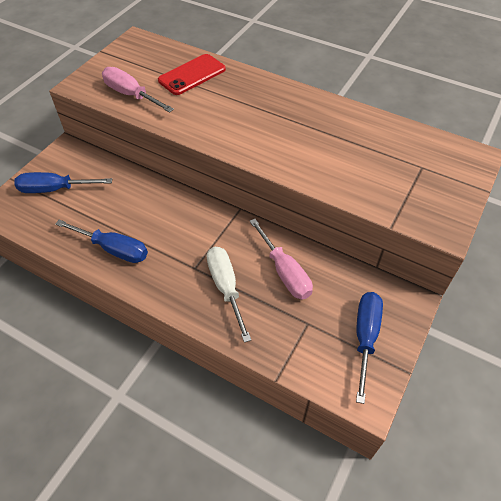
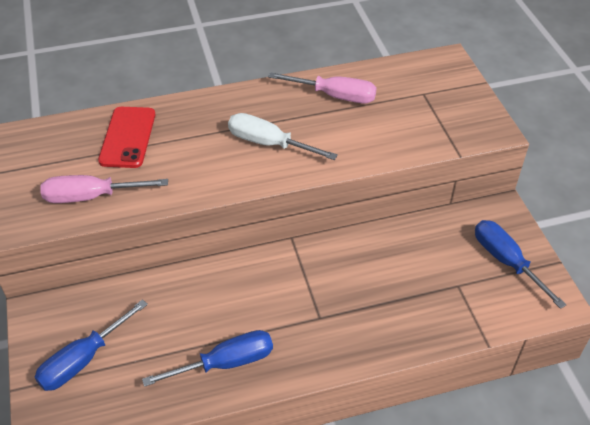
camera: 45 degrees left, 5 degrees down
(226, 288) = (366, 311): white screwdriver -> white screwdriver (269, 144)
(284, 271) = (393, 260): pink screwdriver -> pink screwdriver (334, 96)

